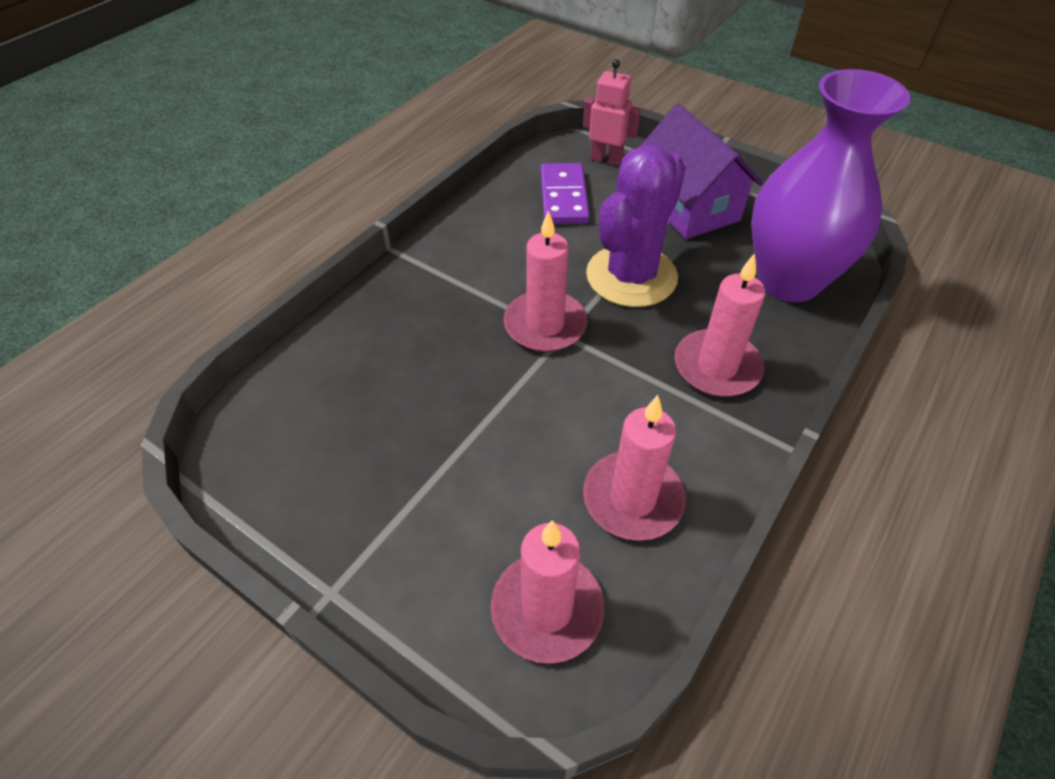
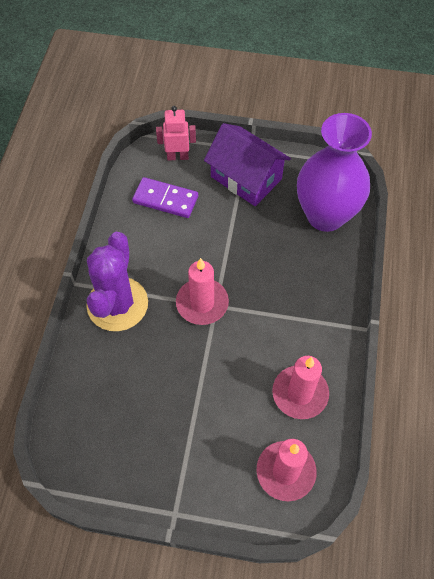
camera: 25 degrees left, 10 degrees up
(563, 197) = (165, 199): purple domino -> purple domino turned 45 degrees counterclockwise
(631, 276) = (235, 247): purple cactus -> purple cactus (117, 304)
(717, 367) = (309, 293): pink candle -> none

